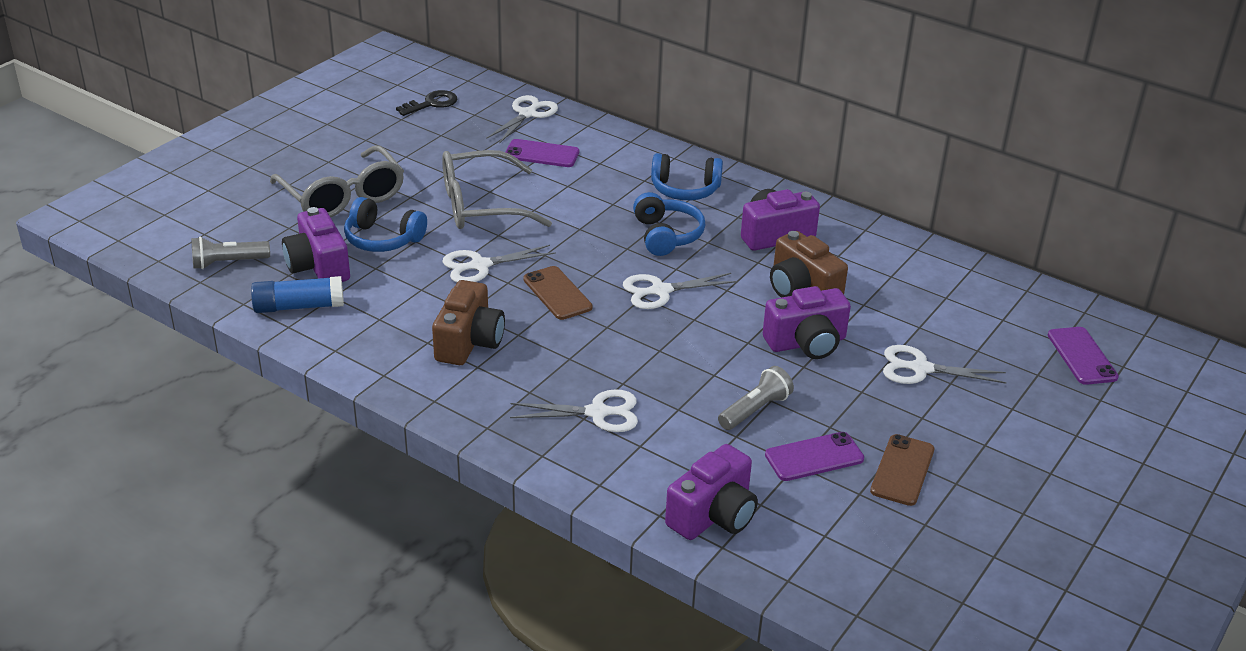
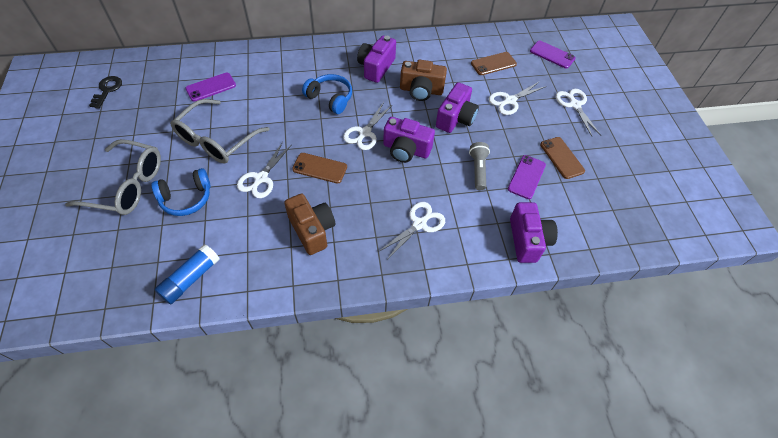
camera: 45 degrees left, 20 degrees up
(228, 263) = (107, 282): grey flashlight -> none
(318, 266) = (169, 243): purple camera -> purple camera (406, 150)
(527, 114) = (173, 66): white scissors -> white scissors (575, 105)
(685, 189) = (307, 66): blue headphones -> none
(960, 317) = (493, 64): none -> brown phone

